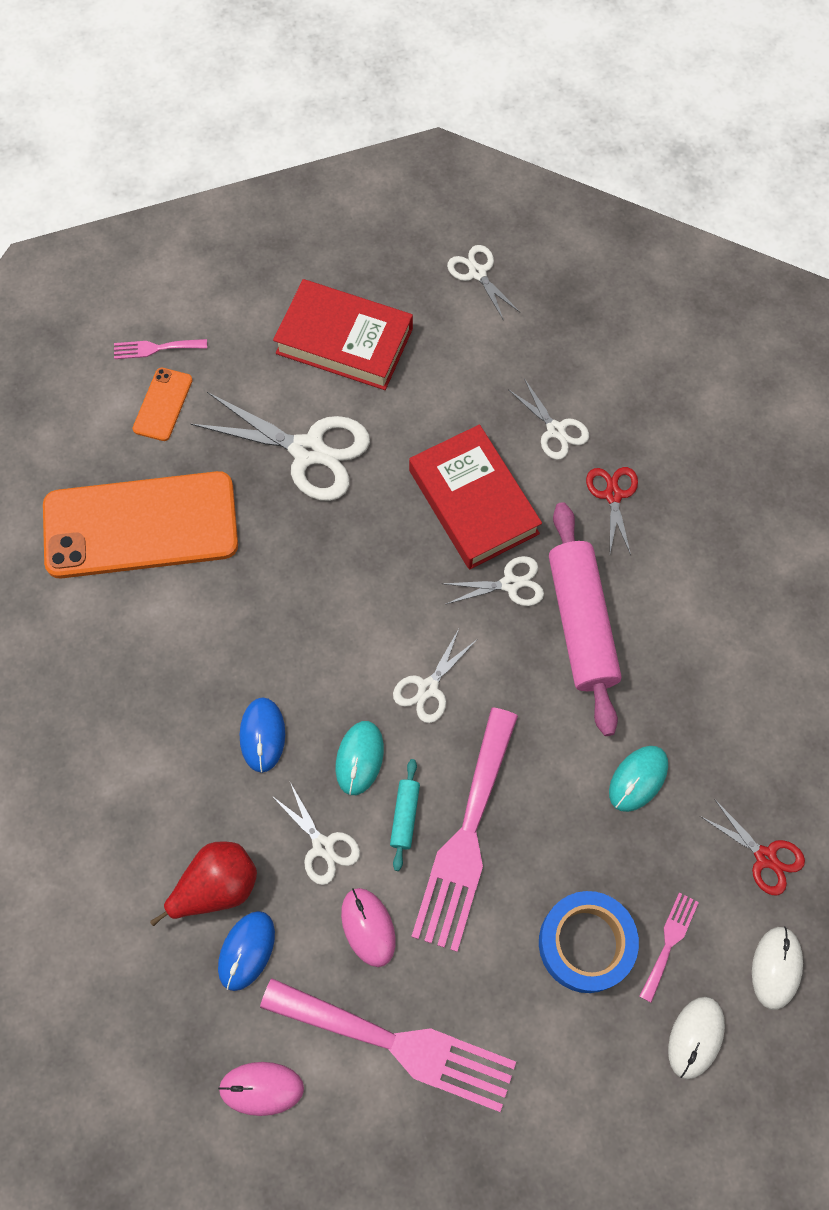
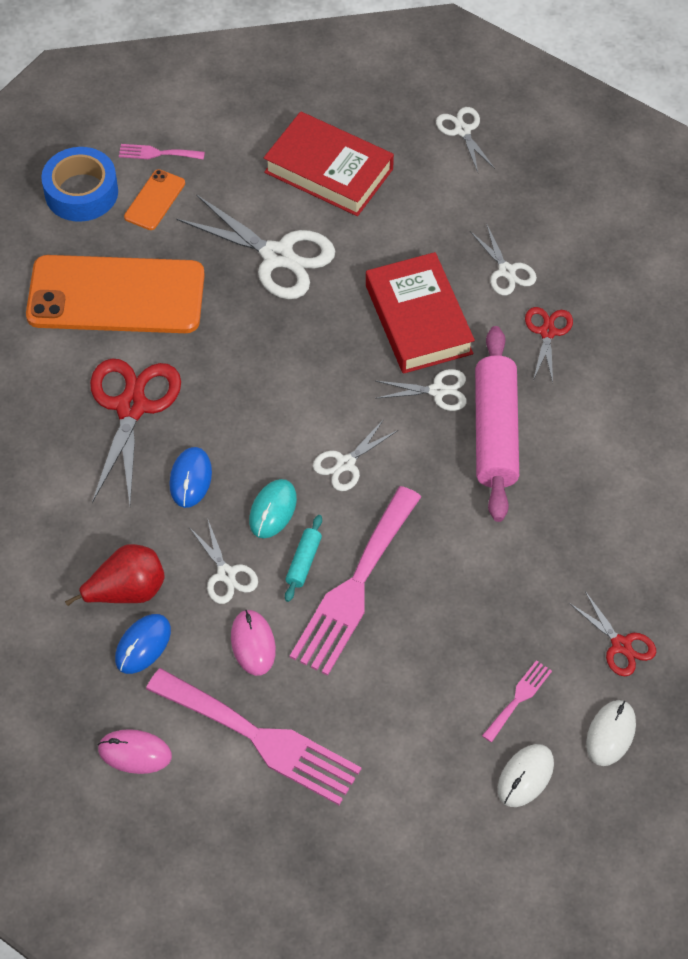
camera: 10 degrees right, 10 degrees down
(181, 658) = (131, 407): none -> red scissors
(585, 943) = (443, 687): blue tape -> blue tape (81, 192)
(638, 779) = (519, 565): turquoise mouse -> none

